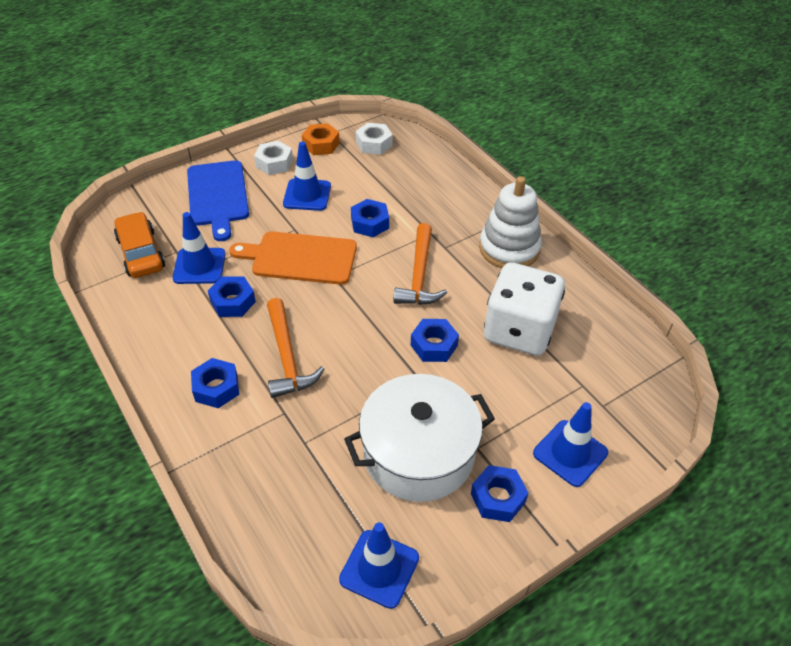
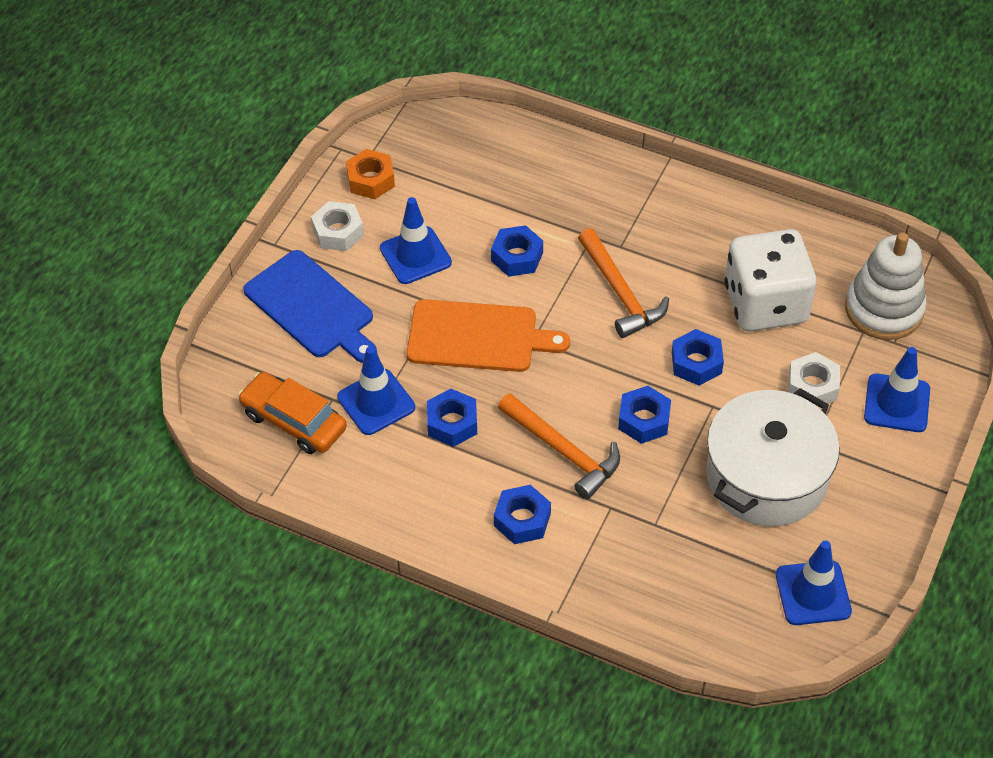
camera: 30 degrees left, 5 degrees up
(300, 258) = (478, 336): orange cutting board -> orange cutting board turned 150 degrees counterclockwise
(374, 144) = (433, 149): white nut -> white nut (812, 386)
(498, 498) = (865, 478): blue nut -> blue nut (644, 420)
(509, 248) = (687, 215): white stacking toy -> white stacking toy (884, 309)

